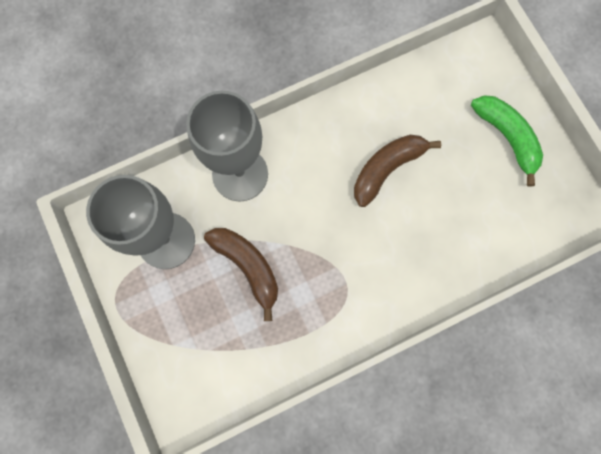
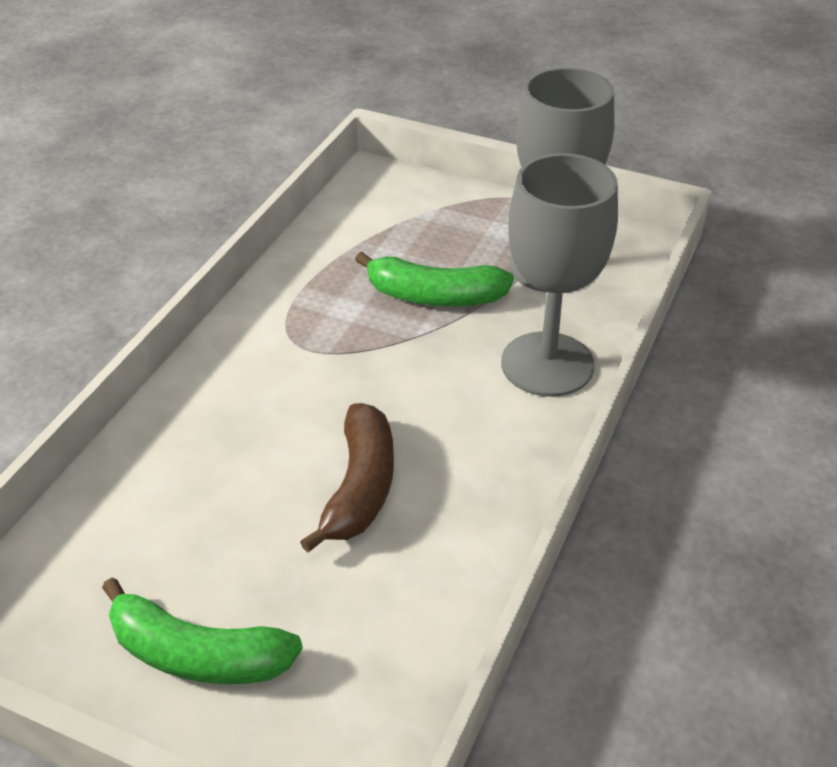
camera: 140 degrees right, 35 degrees down
(248, 267) = (434, 296): brown banana -> green banana

